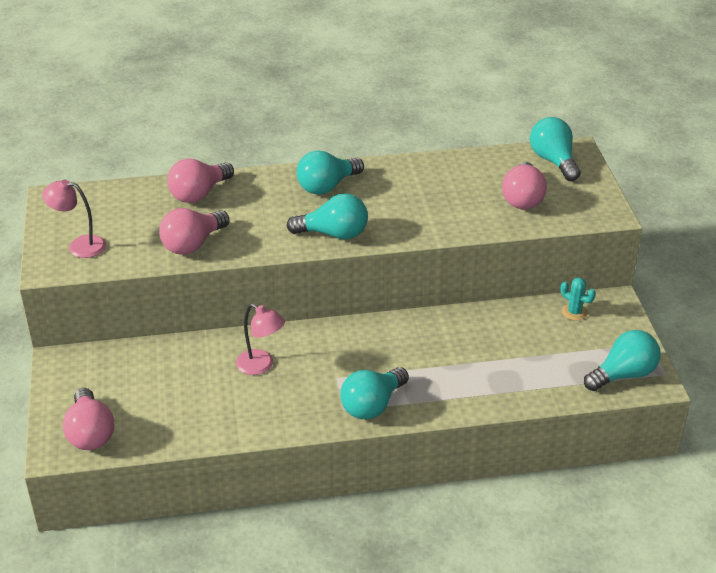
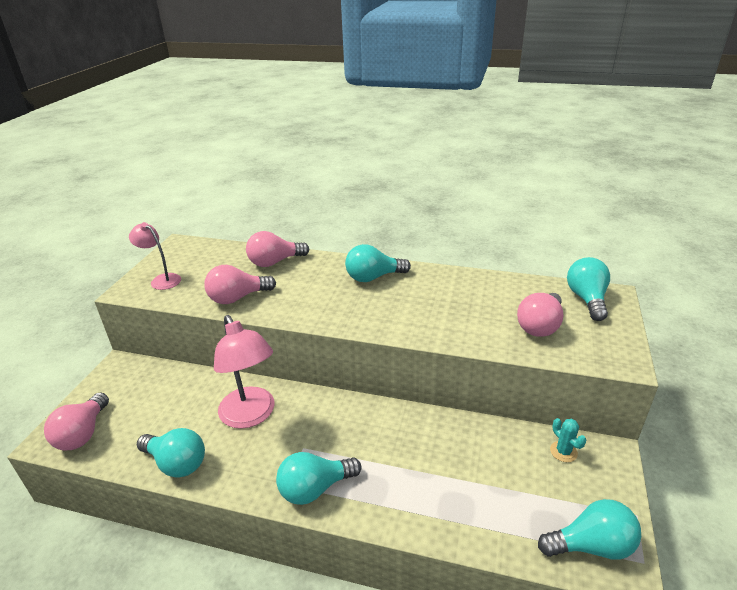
camera: 25 degrees right, 5 degrees down
(261, 366) = (251, 416): pink lamp -> pink lamp, size x1.70
(333, 234) = (350, 316): turquoise light bulb -> turquoise light bulb (176, 463)

